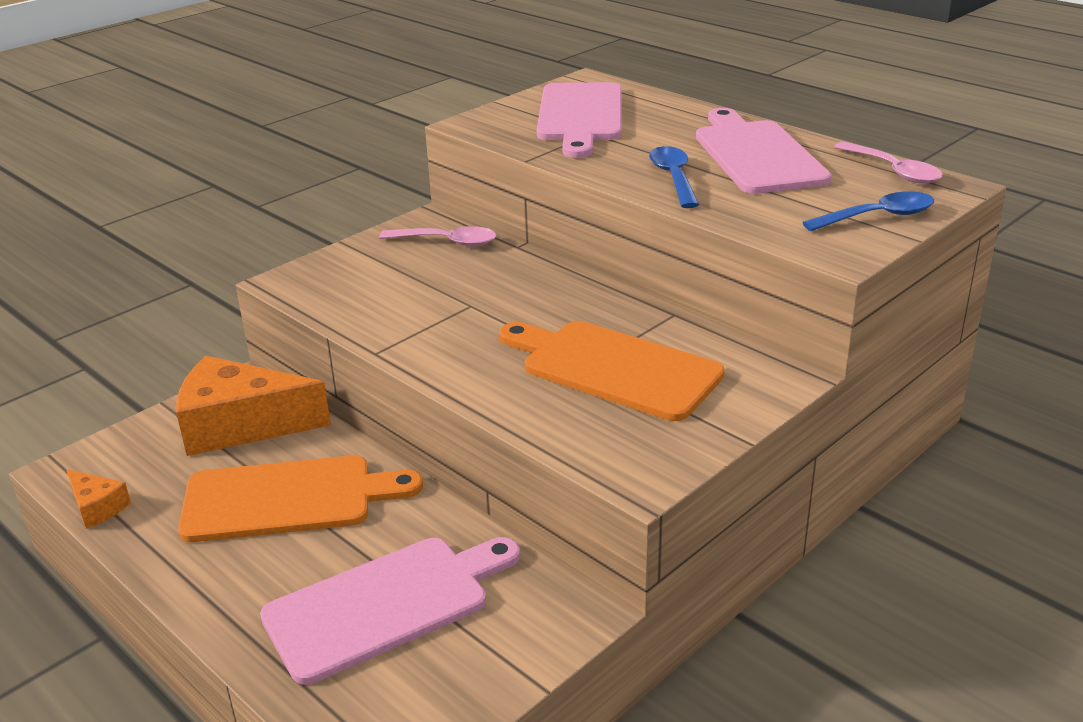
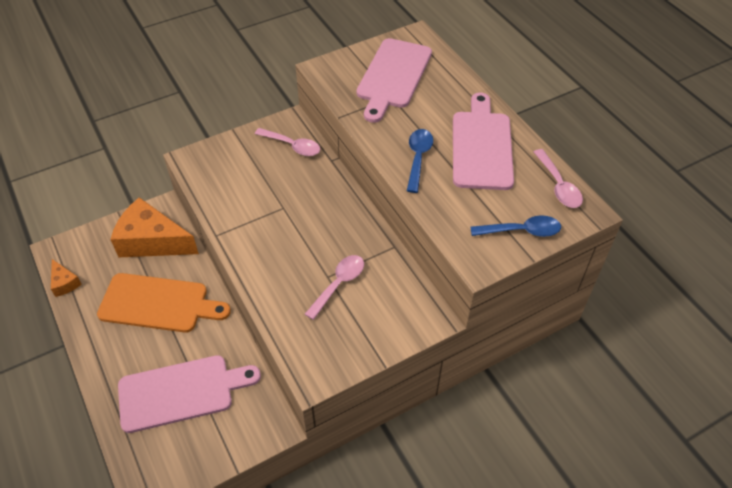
camera: 15 degrees right, 20 degrees up
(614, 368) = (339, 284): orange cutting board -> pink spoon

